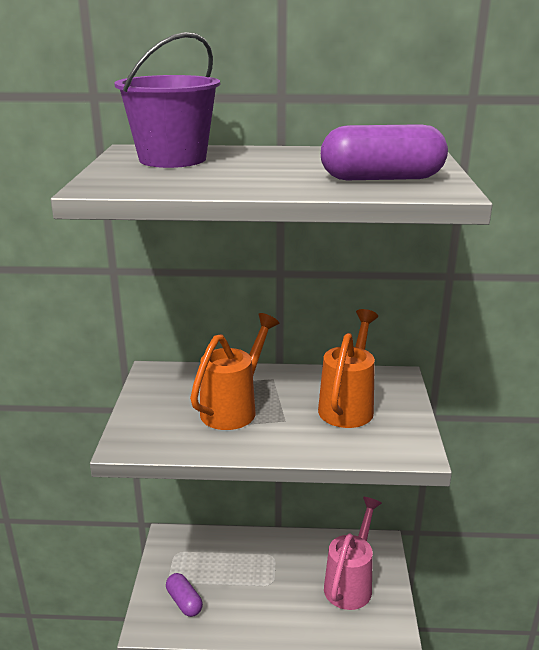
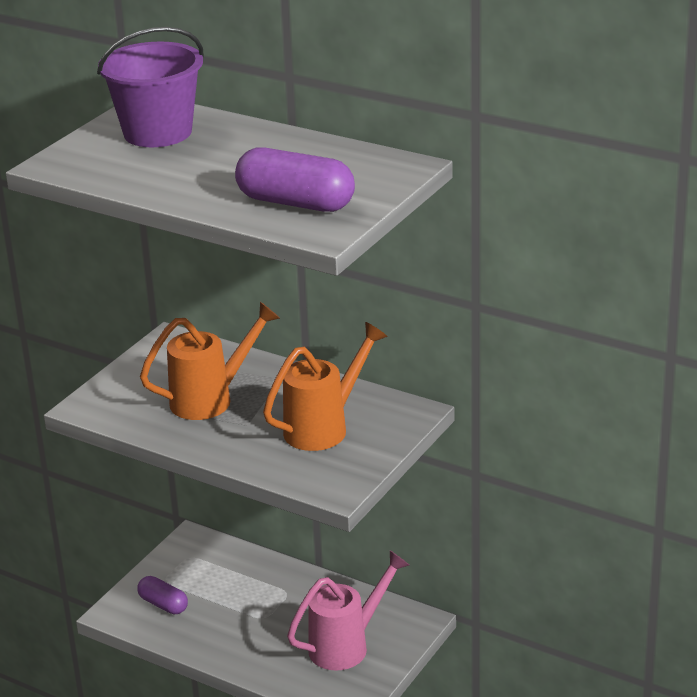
camera: 30 degrees right, 5 degrees up
(184, 602) = (163, 604): purple capsule -> purple capsule turned 45 degrees counterclockwise

